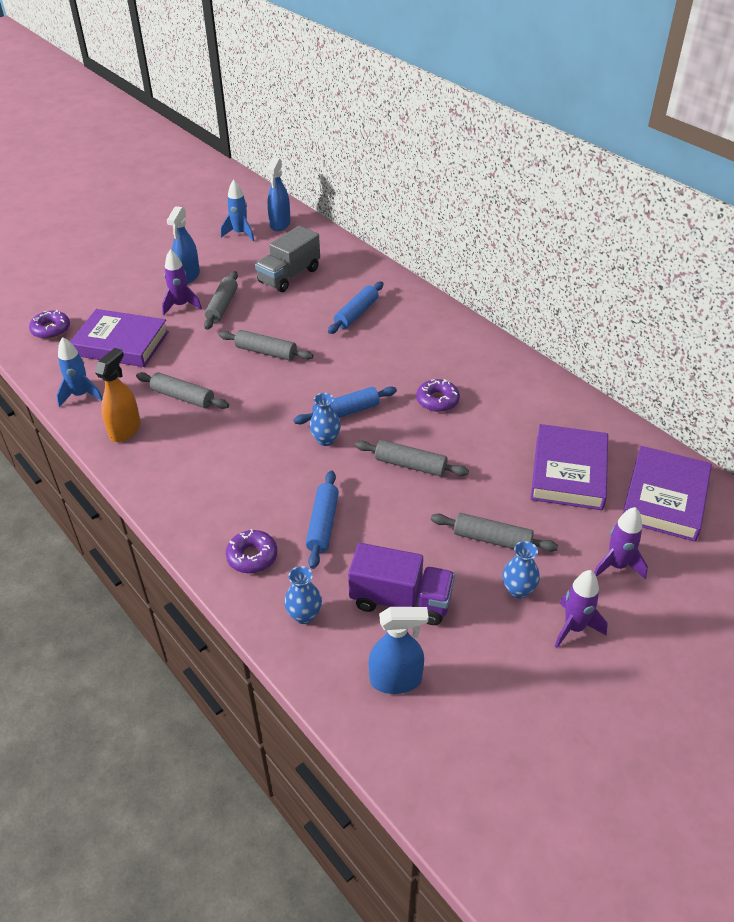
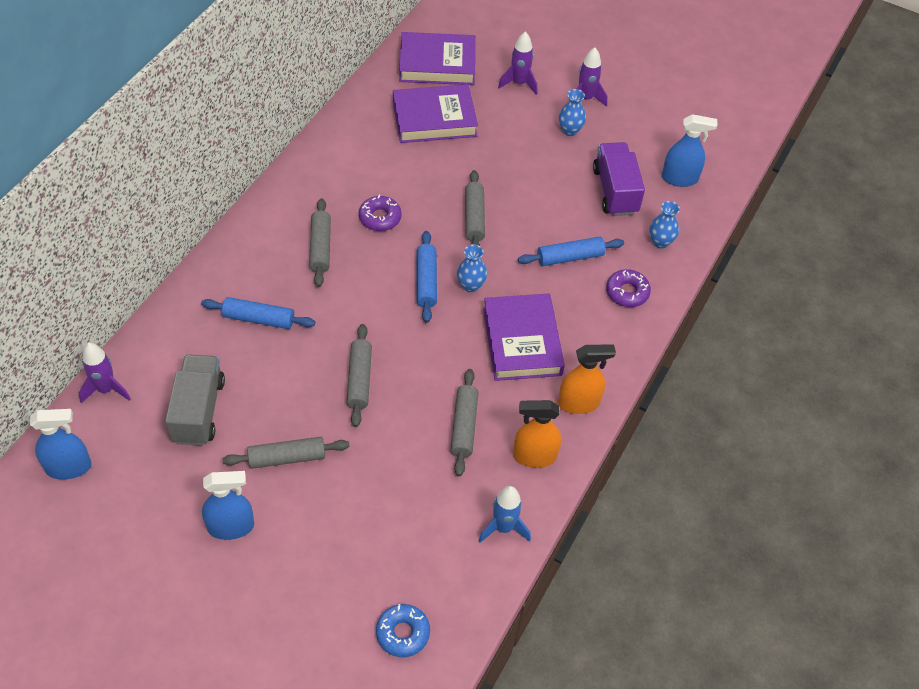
camera: 115 degrees left, 10 degrees up
(51, 329) = (402, 633): purple donut -> blue donut
(121, 343) = (399, 534): purple book -> purple book (522, 341)
(153, 474) = (579, 403): none -> orange spray bottle
(181, 306) = (301, 504): purple rocket -> purple rocket (106, 389)
(240, 233) = (106, 507): blue rocket -> none
(289, 276) = (199, 410): grey truck -> grey truck turned 105 degrees counterclockwise
(346, 412) = (426, 281): blue rolling pin -> blue rolling pin turned 45 degrees clockwise
(396, 680) = (679, 178): blue spray bottle -> blue spray bottle turned 120 degrees clockwise
(492, 539) = (530, 152): grey rolling pin -> grey rolling pin (320, 247)

